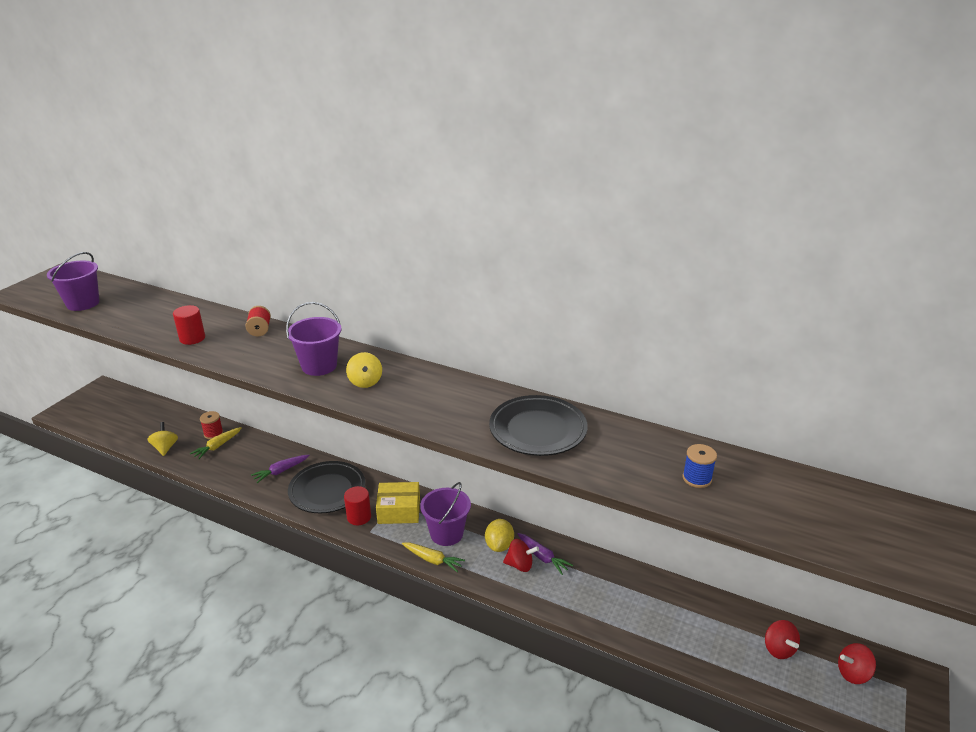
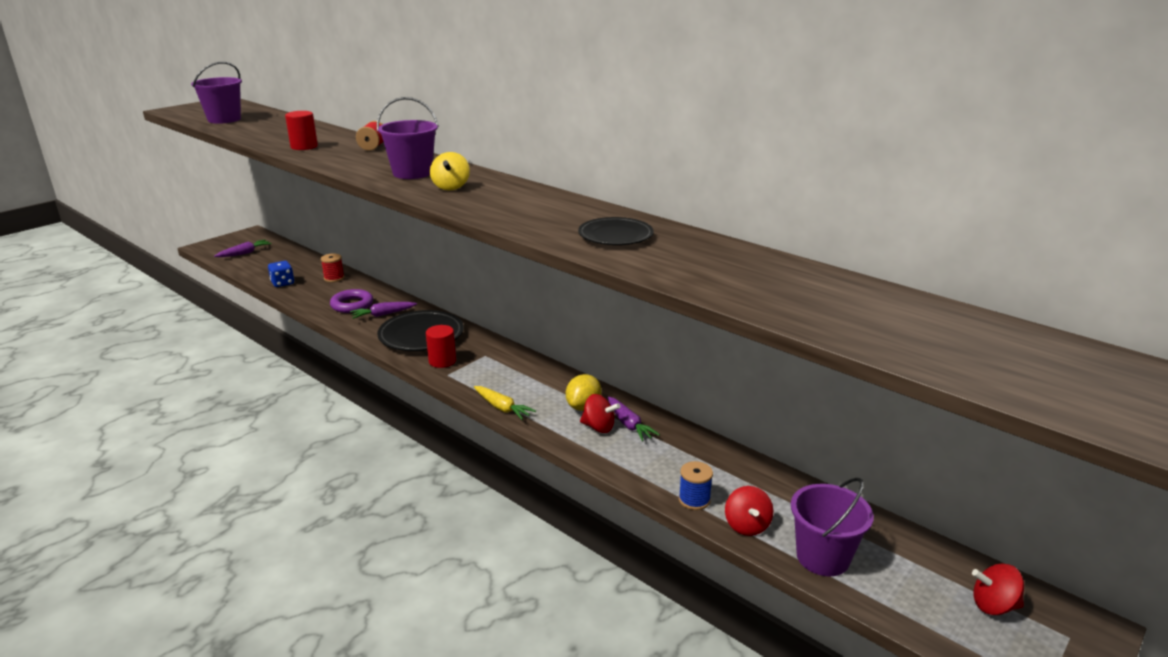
camera: 15 degrees right, 5 degrees down
(107, 415) = (244, 253): none -> purple carrot
(165, 448) = (282, 283): yellow spinning top -> blue dice
(217, 446) = (332, 288): yellow carrot -> none
(246, 464) = (352, 305): none -> purple ring
(399, 510) = (487, 362): yellow box -> none
(446, 533) = (529, 388): purple bucket -> purple bucket (822, 557)
(538, 430) = (615, 236): black plate -> black plate, size x0.64
(697, 478) = (787, 291): blue spool -> blue spool (694, 500)
(778, 649) = (895, 561): red spinning top -> red spinning top (747, 525)

